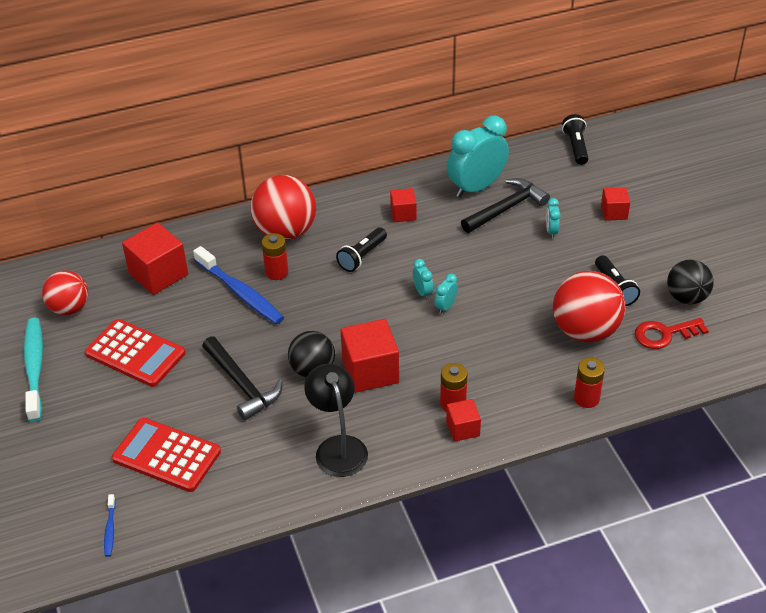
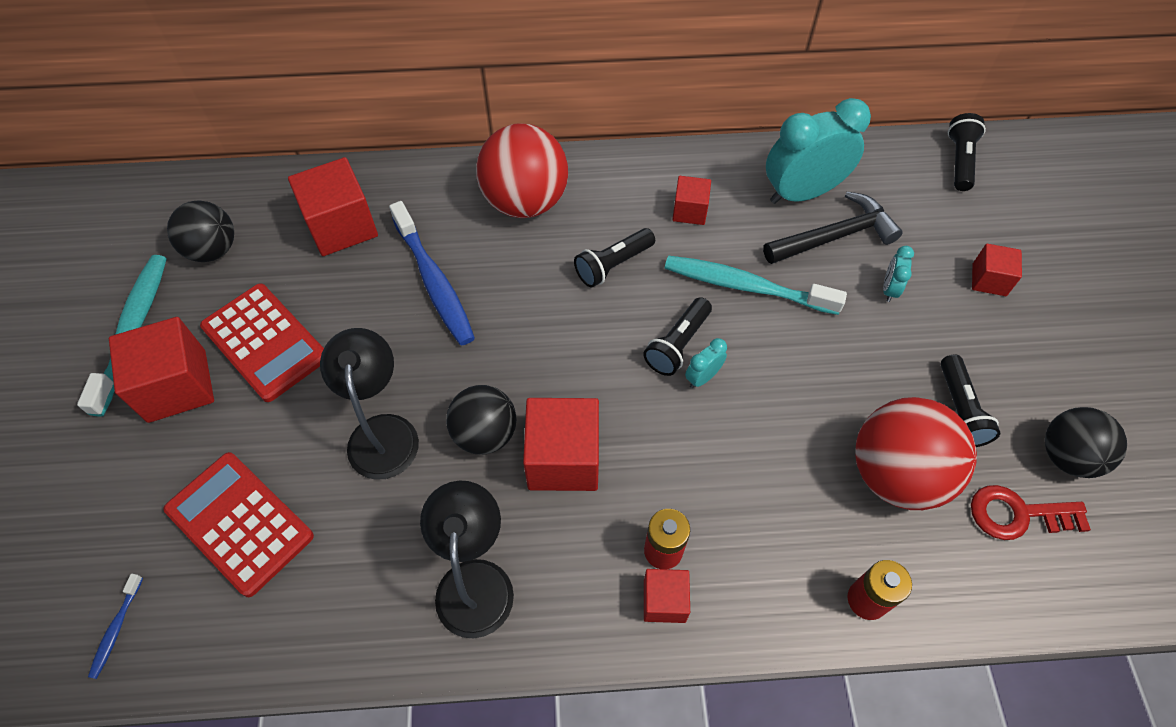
camera: 15 degrees right, 15 degrees up
(69, 308) = (213, 250): red ball -> black ball
(84, 392) = (177, 386): none -> red cube
(242, 384) = (382, 432): black hammer -> black lamp
(276, 272) = (492, 261): red battery -> none
(422, 292) = (677, 344): turquoise clock -> black flashlight
(456, 250) = (746, 286): none -> turquoise toothbrush

